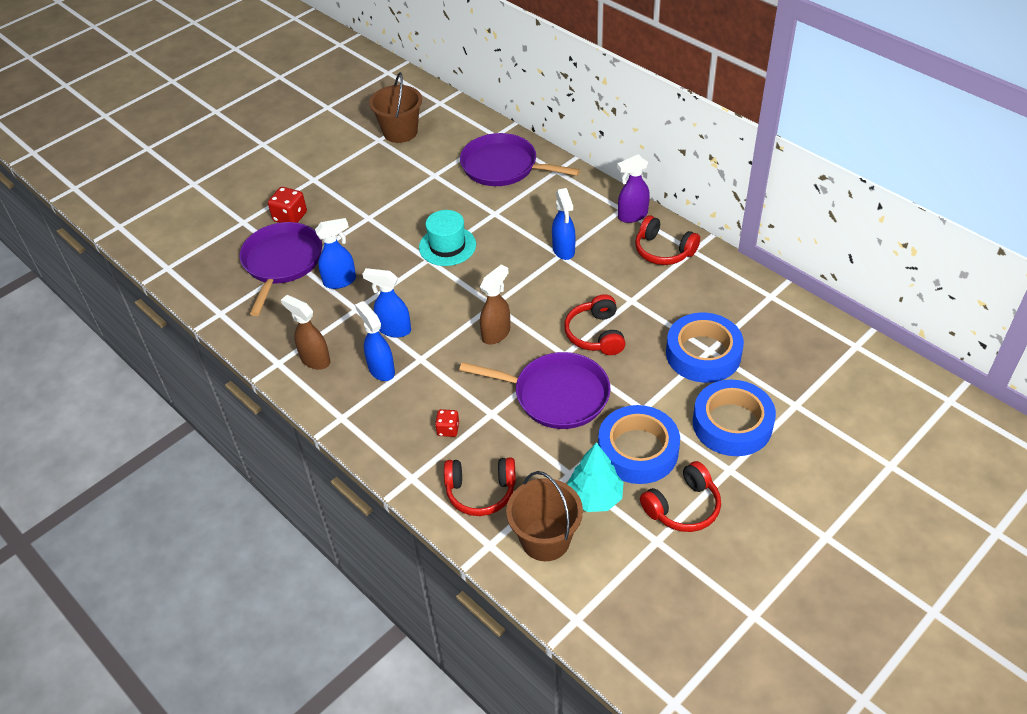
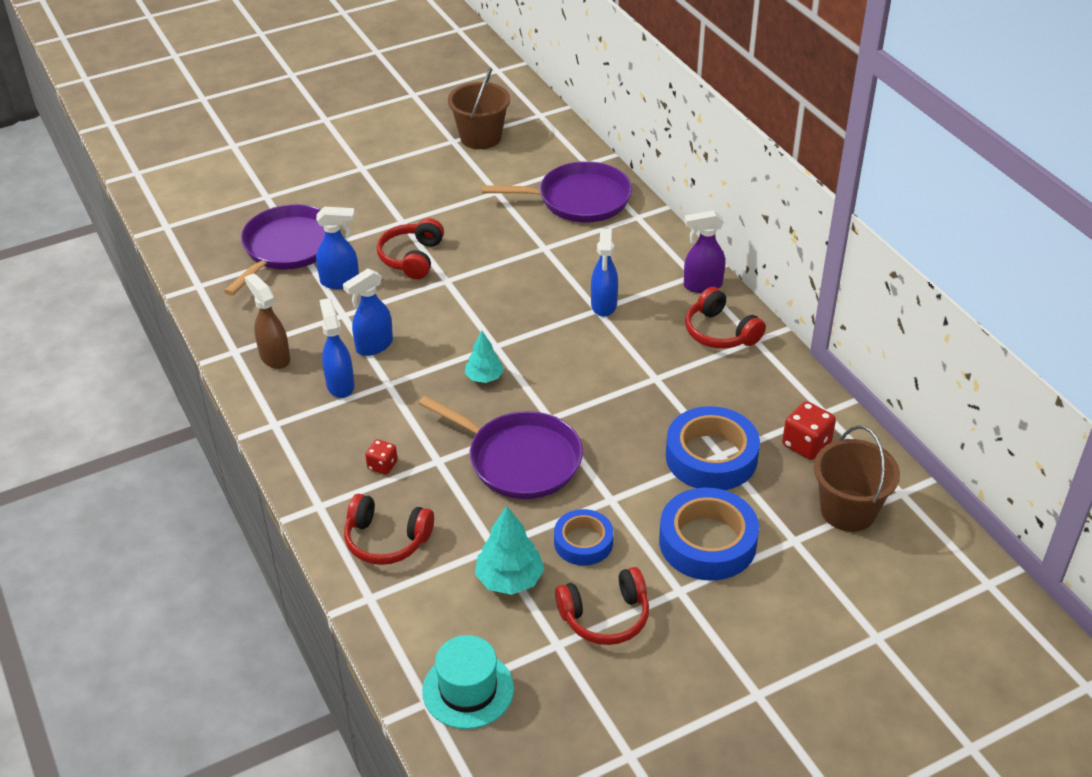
camera: 15 degrees right, 5 degrees down
(290, 217) = (318, 202): red dice -> red dice (806, 444)
(394, 329) = (374, 346): blue spray bottle -> blue spray bottle turned 75 degrees counterclockwise
(447, 246) = (474, 271): turquoise hat -> turquoise hat (468, 689)
(496, 333) = (484, 377): brown spray bottle -> turquoise tree
(503, 167) = (579, 199): purple pan -> purple pan turned 135 degrees clockwise
(545, 539) = (433, 609): brown bucket -> brown bucket (848, 510)
(596, 334) = (596, 405): red headphones -> red headphones (412, 258)
(638, 450) = (583, 542): blue tape -> blue tape, size x0.61

